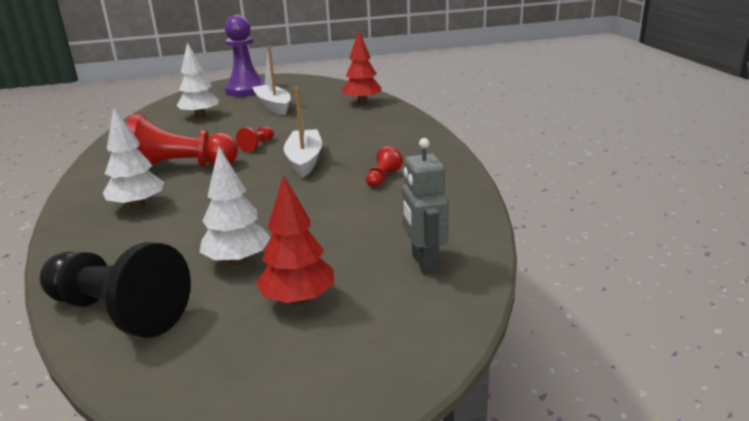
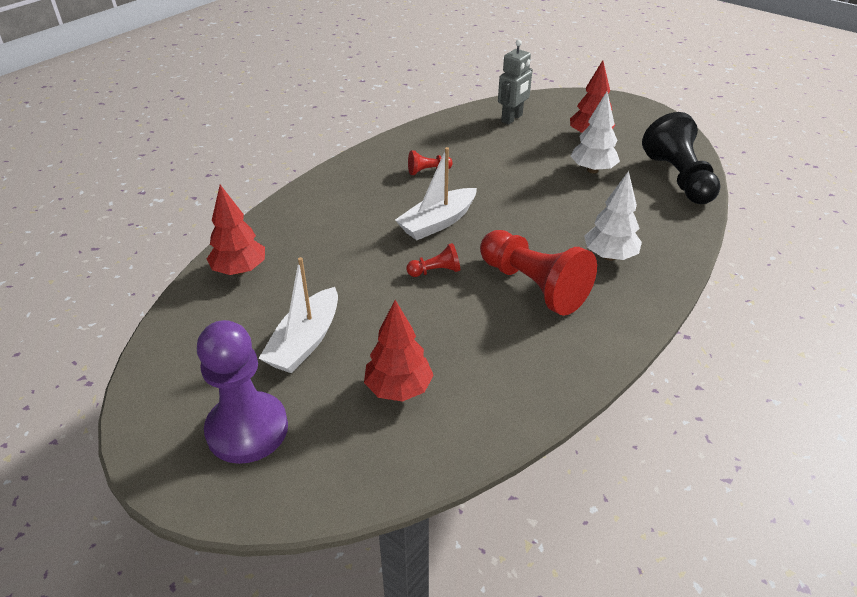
camera: 130 degrees left, 15 degrees up
(200, 116) = (398, 389): white tree -> red tree

